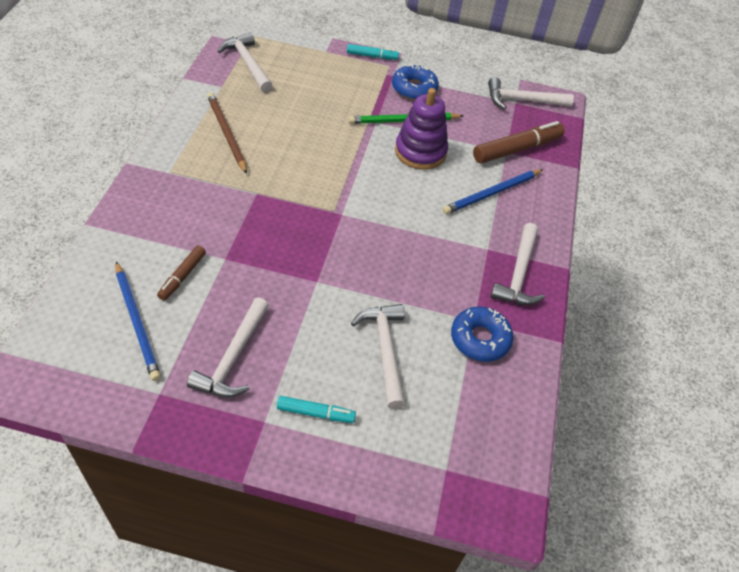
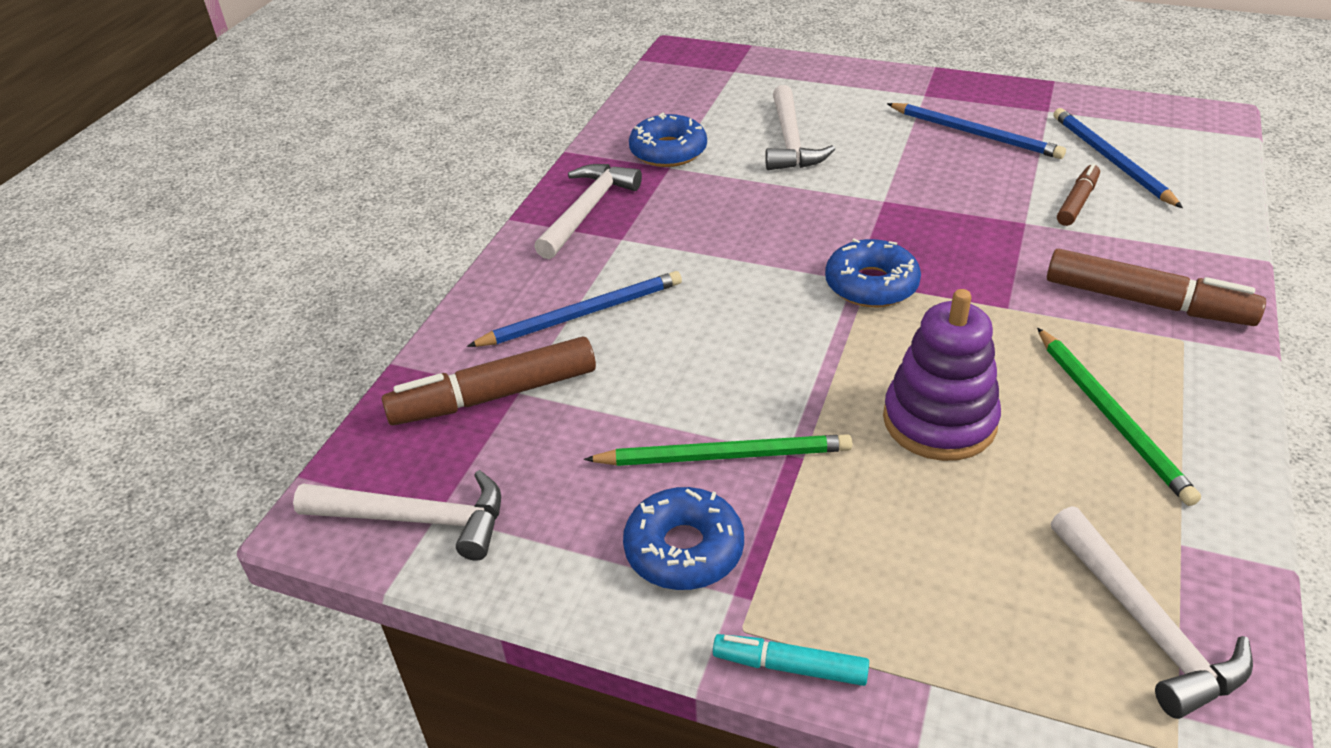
camera: 165 degrees left, 10 degrees down
(177, 195) = (1146, 302): none -> brown marker
(226, 133) = (1111, 417): brown pencil -> green pencil
(233, 358) = (975, 134): white hammer -> blue pencil
(315, 413) = (870, 99): turquoise marker -> none
(332, 210) = (871, 285): none -> blue donut
(420, 152) = (699, 386): purple stacking toy -> purple stacking toy (939, 421)

